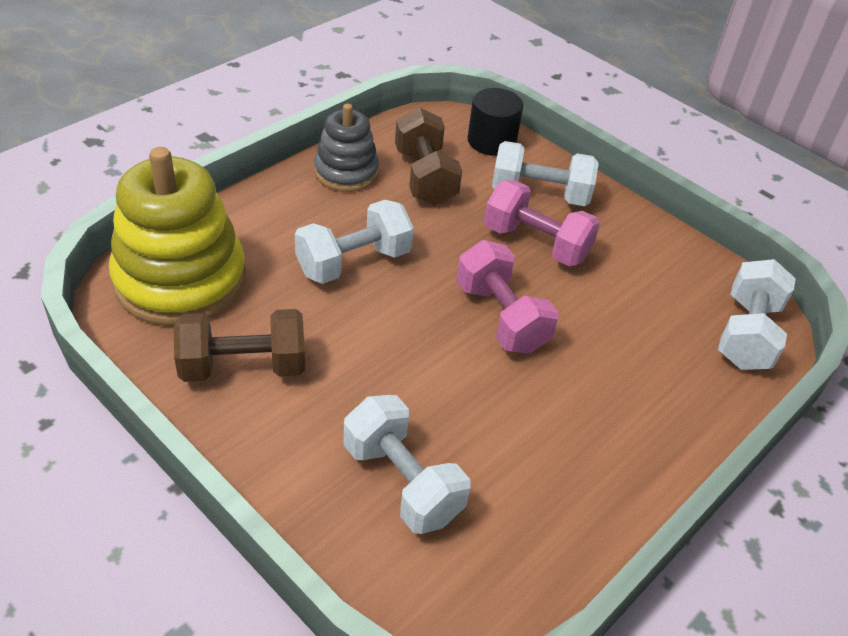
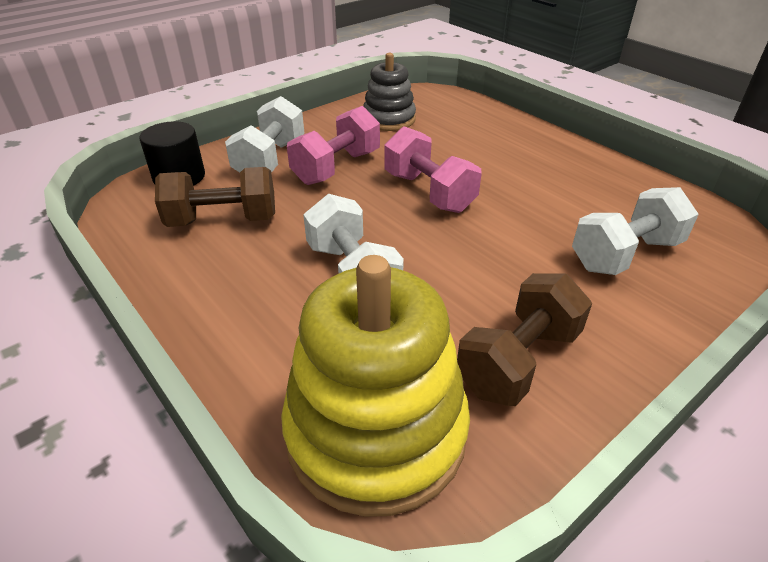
camera: 80 degrees left, 5 degrees down
(243, 366) = (518, 361): brown dumbbell -> brown dumbbell turned 45 degrees clockwise
(346, 172) = (193, 276): grey stacking toy -> grey stacking toy (389, 119)
(501, 317) = (429, 192): pink dumbbell -> pink dumbbell turned 75 degrees clockwise
(746, 334) = (438, 101): white dumbbell -> none

